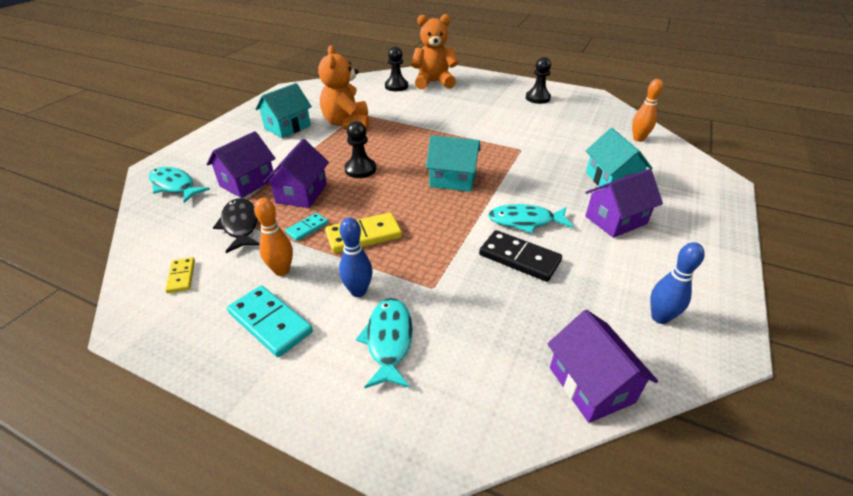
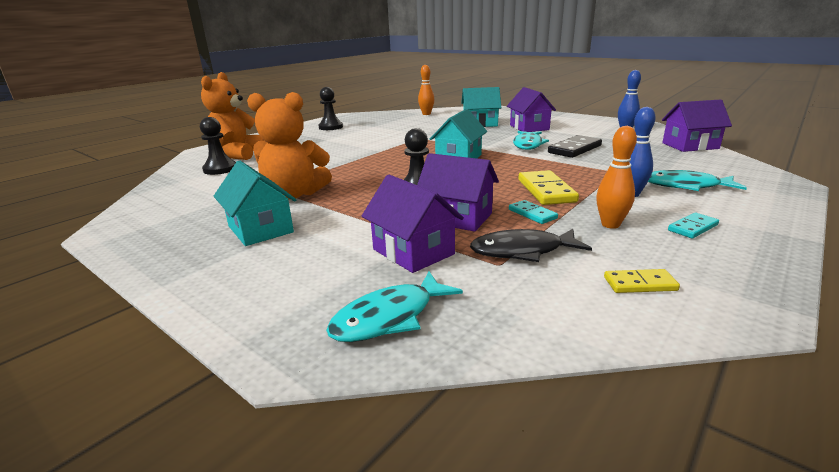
camera: 75 degrees left, 15 degrees down
(270, 322) = (692, 228): turquoise domino -> turquoise domino, size x0.57

